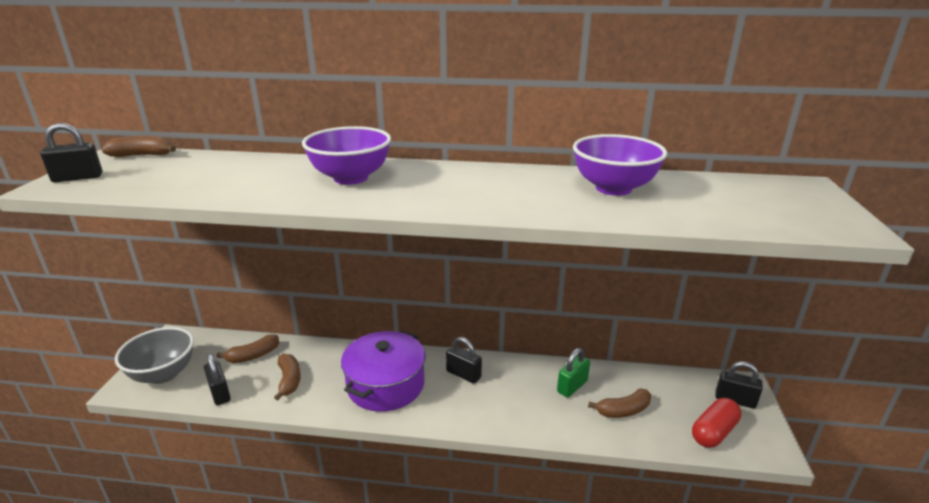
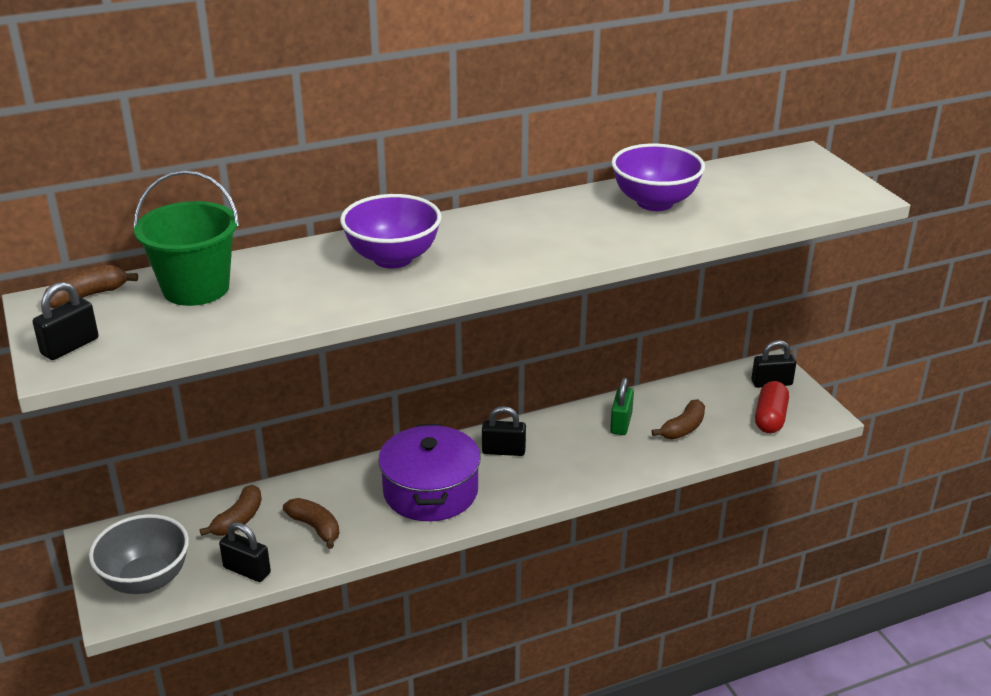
camera: 30 degrees left, 5 degrees up
(203, 165) = (196, 288): none -> green bucket

